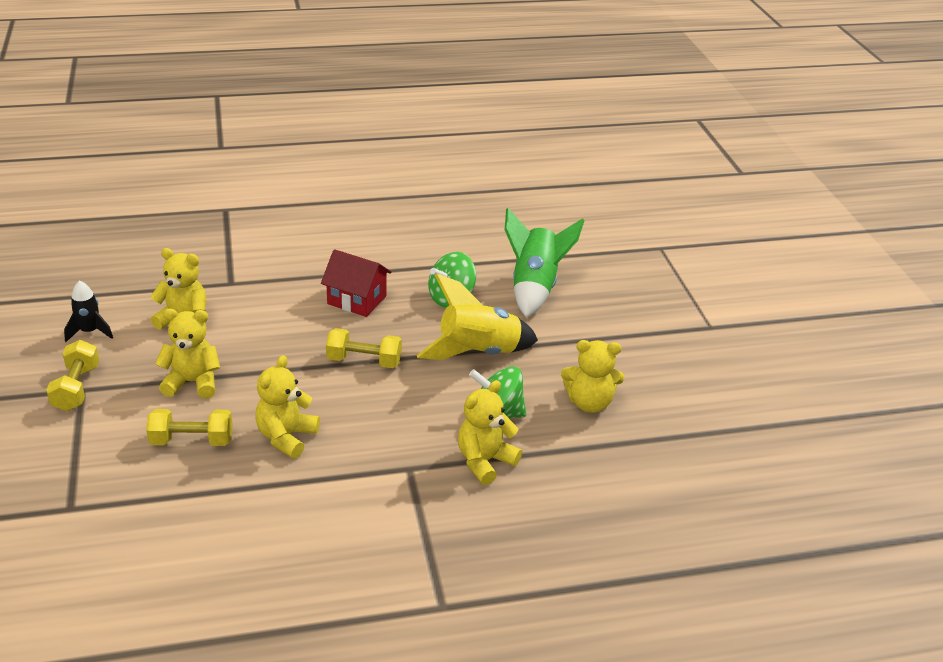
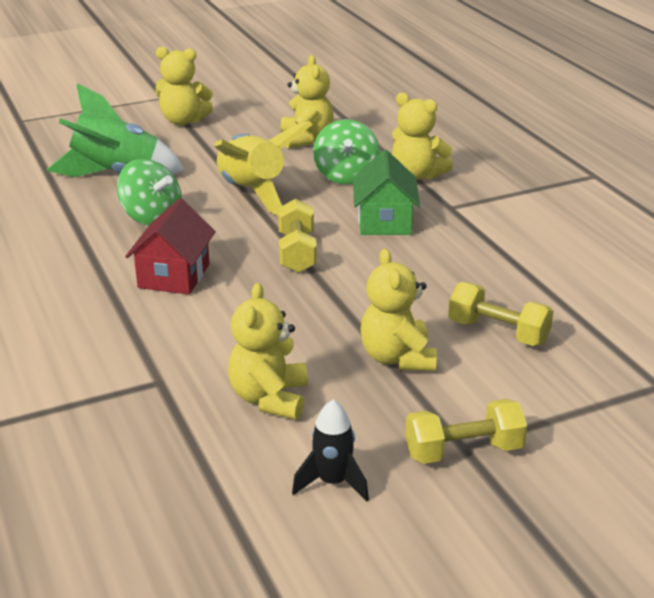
camera: 100 degrees left, 5 degrees down
(192, 440) = (498, 332): yellow dumbbell -> yellow dumbbell turned 45 degrees counterclockwise
(286, 437) = (452, 276): yellow teddy bear -> yellow teddy bear (183, 121)
(397, 419) = (384, 221): none -> green house

